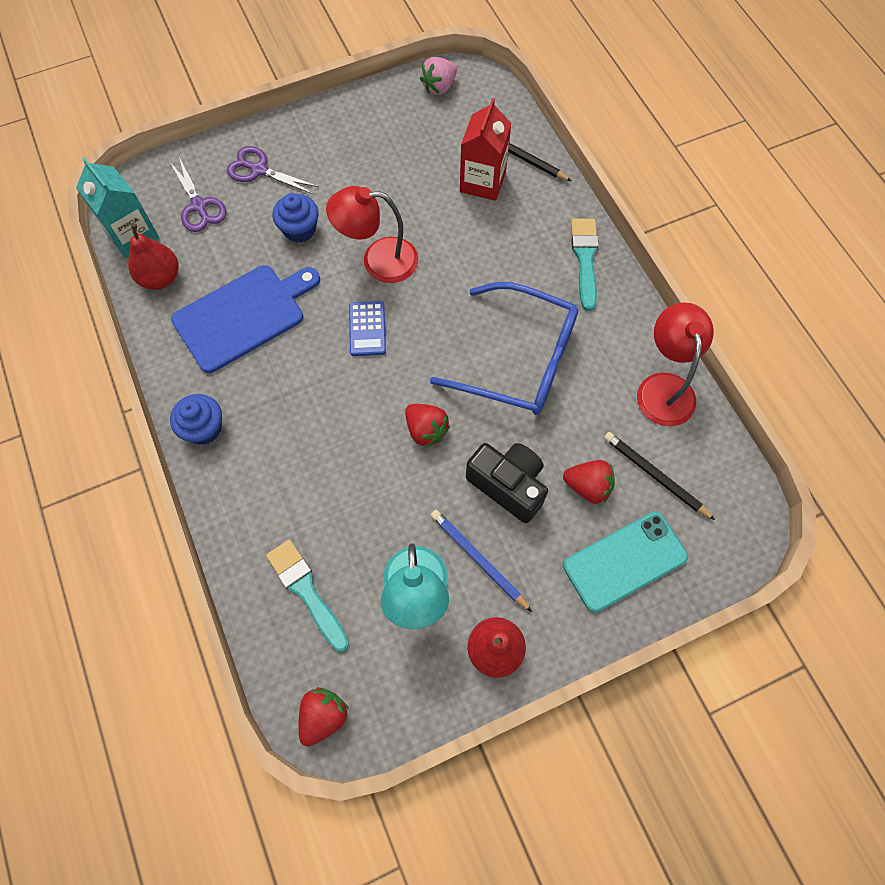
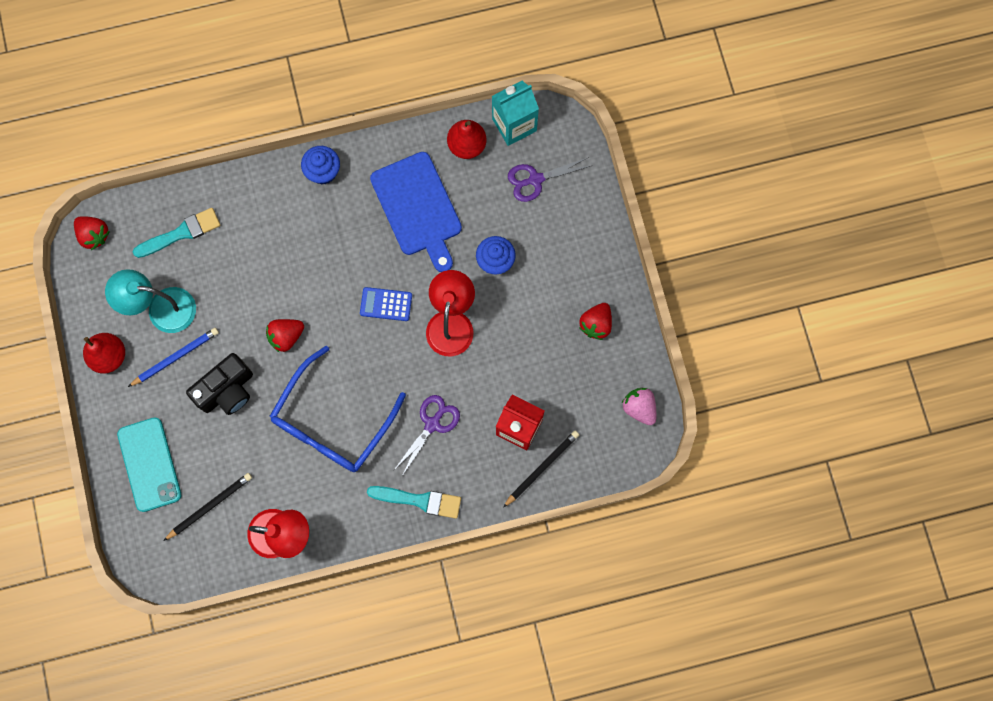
camera: 100 degrees right, 10 degrees up
(259, 170) = (566, 232): purple scissors -> purple scissors (432, 424)
(588, 486) = (213, 451): red strawberry -> red strawberry (596, 324)

